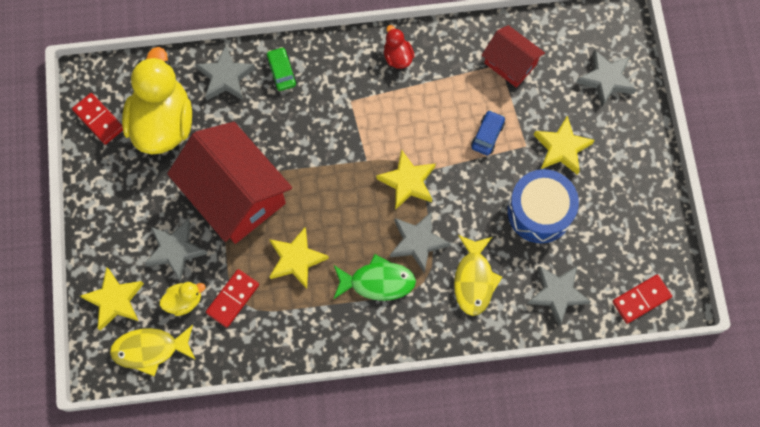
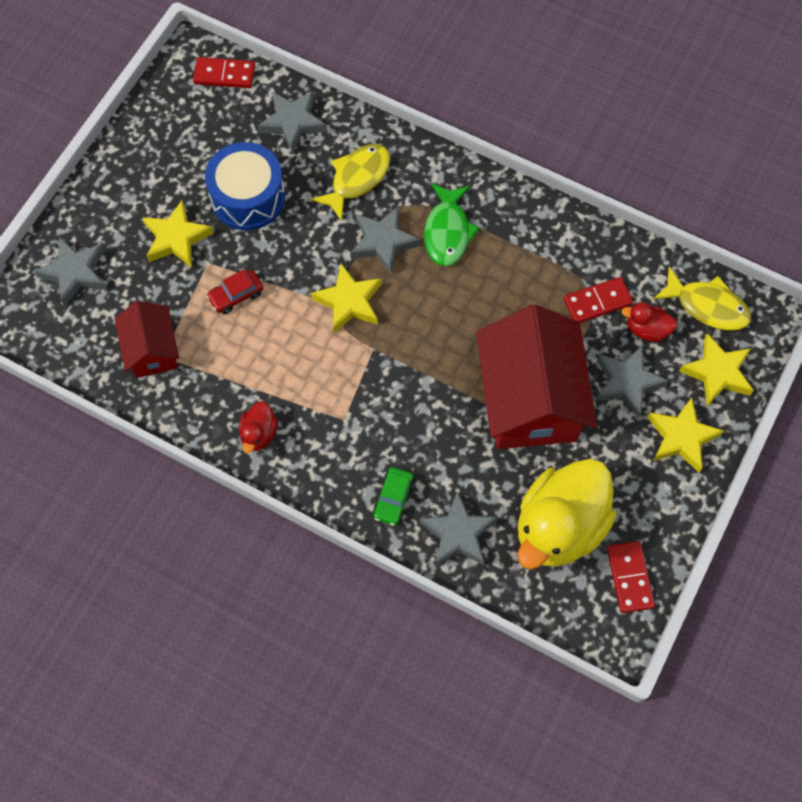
camera: 145 degrees left, 5 degrees down
(184, 301) = (647, 329): yellow duck -> red duck
(296, 259) = (511, 299): yellow star -> yellow star (681, 437)
(377, 282) = (447, 232): green fish -> green fish turned 120 degrees counterclockwise
(487, 135) = (236, 295): blue car -> red car

